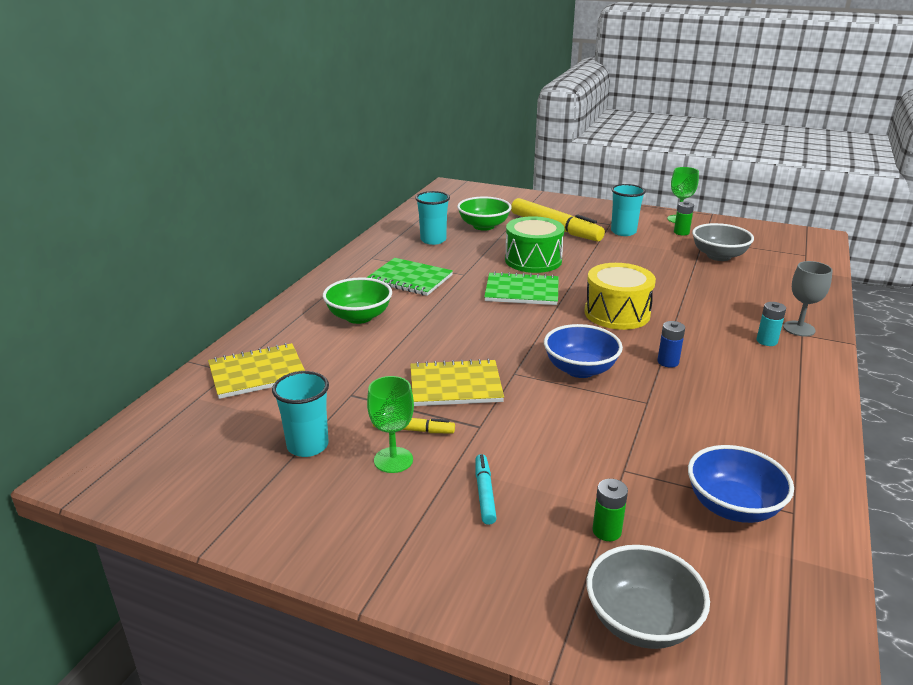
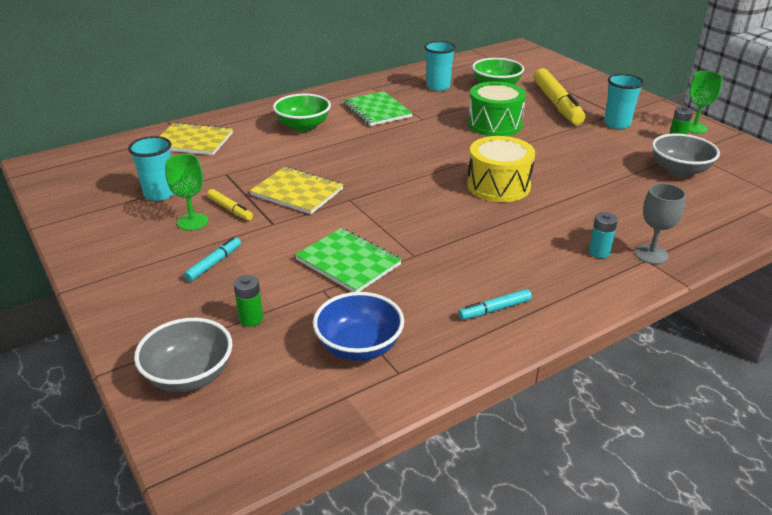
camera: 35 degrees right, 5 degrees up
(522, 291) = (447, 145): green notebook -> green notebook (348, 262)
(580, 369) = (401, 214): blue bowl -> none
(668, 362) = (480, 235): blue battery -> none
(773, 421) = (495, 309): none -> turquoise marker

